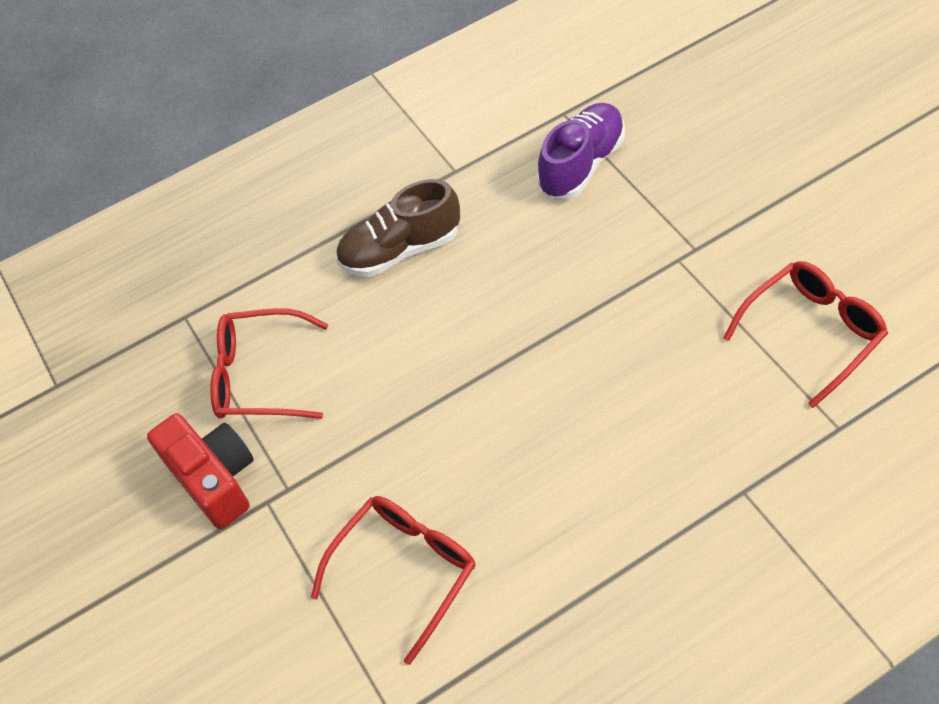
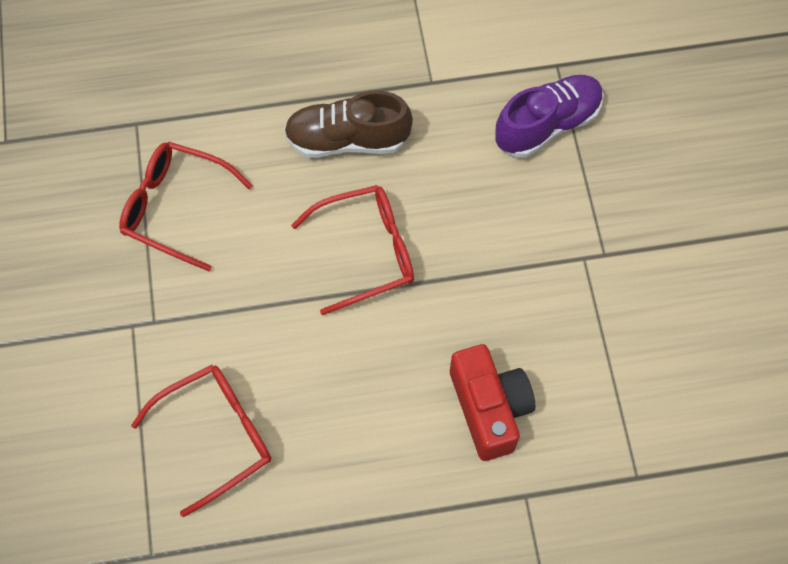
camera: 15 degrees right, 10 degrees up
(214, 478) = (99, 285): red camera -> red camera (489, 408)
(811, 333) = (663, 380): red glasses -> red glasses (366, 252)

